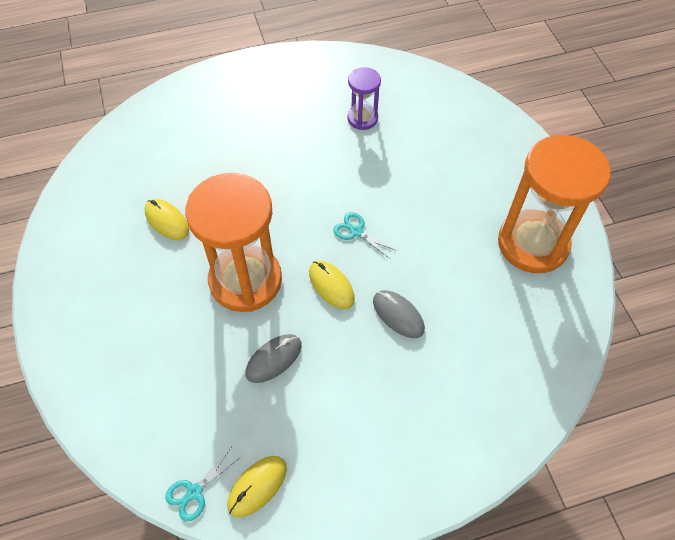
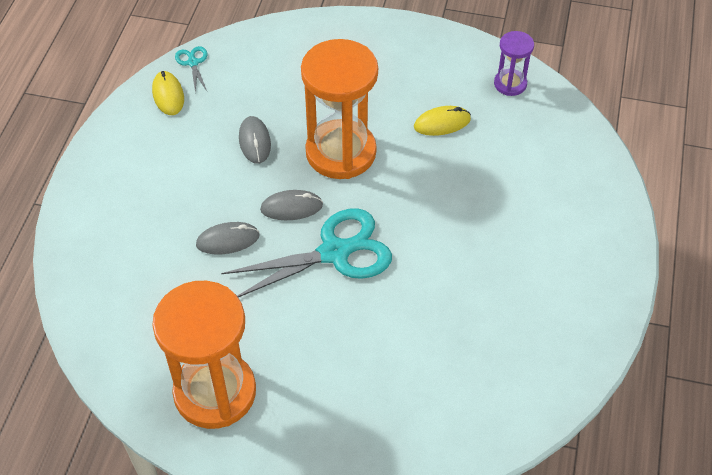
camera: 120 degrees right, 5 degrees down
(331, 286) = (291, 207): yellow mouse -> grey mouse
(356, 232) = (334, 252): turquoise scissors -> turquoise scissors, size x2.30
(362, 118) = (477, 330): purple hourglass -> purple hourglass (510, 84)

